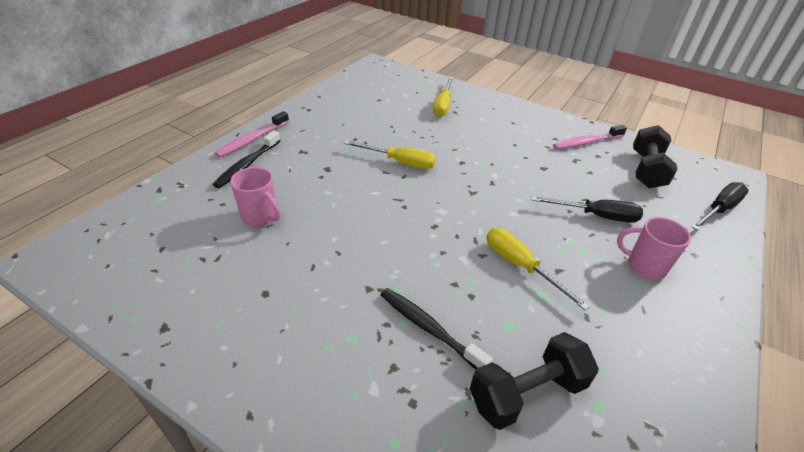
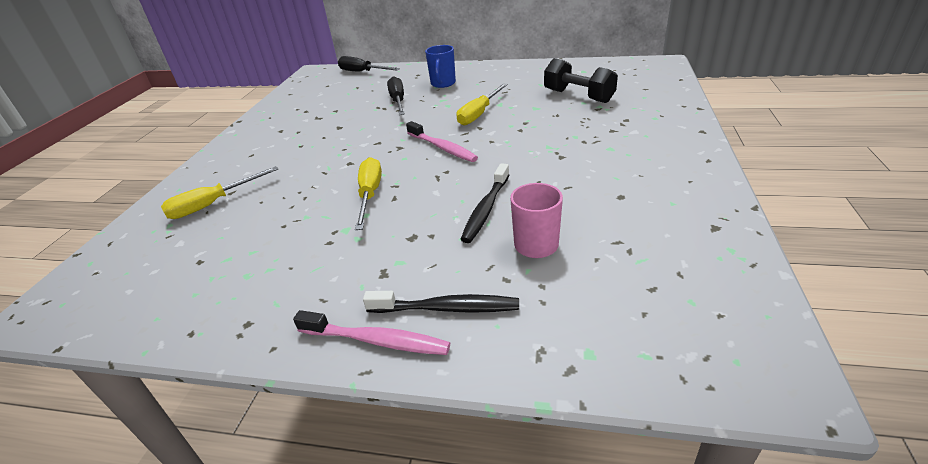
camera: 105 degrees left, 5 degrees down
(429, 328) = (569, 128): black toothbrush -> black toothbrush (486, 209)
(443, 105) = (213, 204): yellow screwdriver -> yellow screwdriver turned 150 degrees clockwise
(586, 142) = (283, 117): pink toothbrush -> pink toothbrush (442, 148)
(644, 266) = (443, 84): pink mug -> blue mug
(646, 170) = (321, 93): black dumbbell -> none

